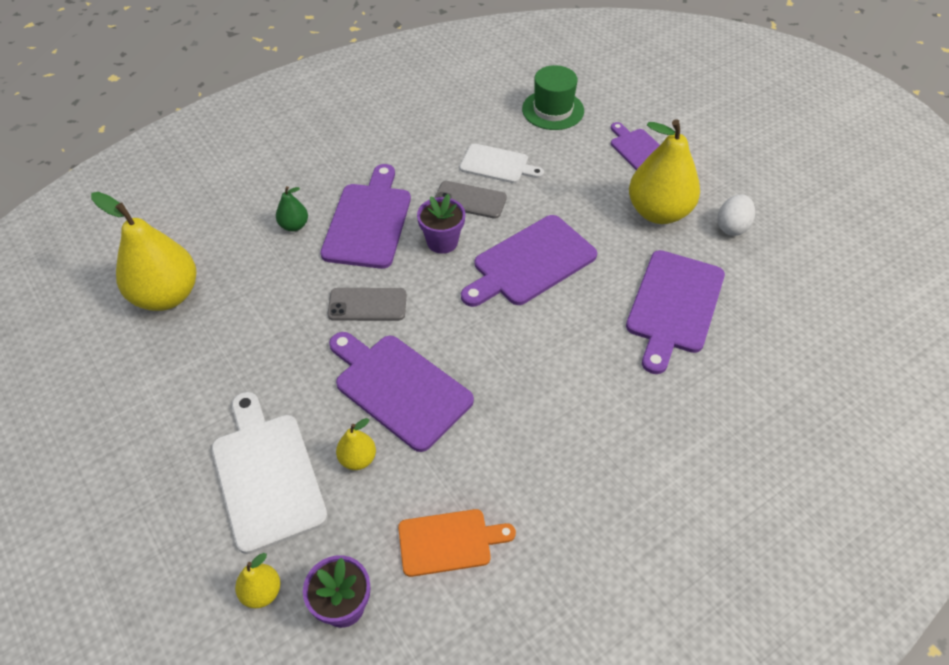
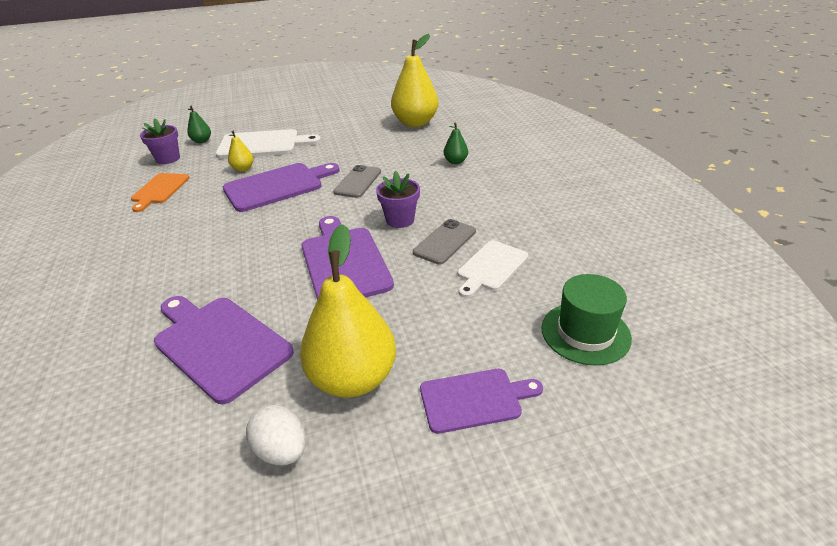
camera: 110 degrees right, 15 degrees down
(262, 592) = (202, 141): yellow pear -> green pear
(368, 221) = (444, 190): purple cutting board -> none

